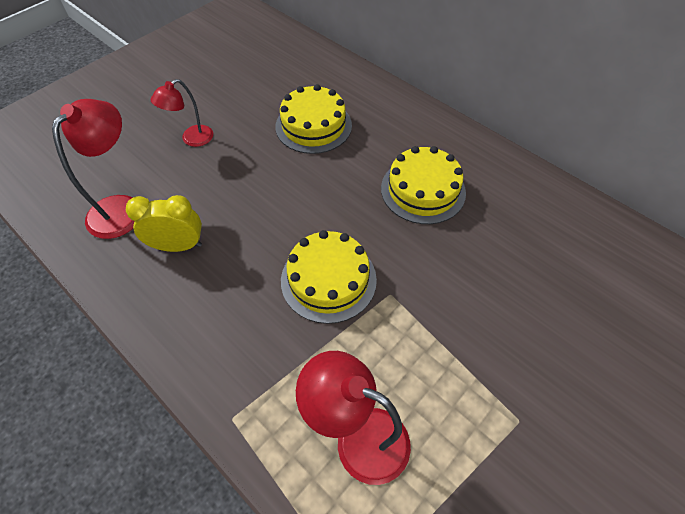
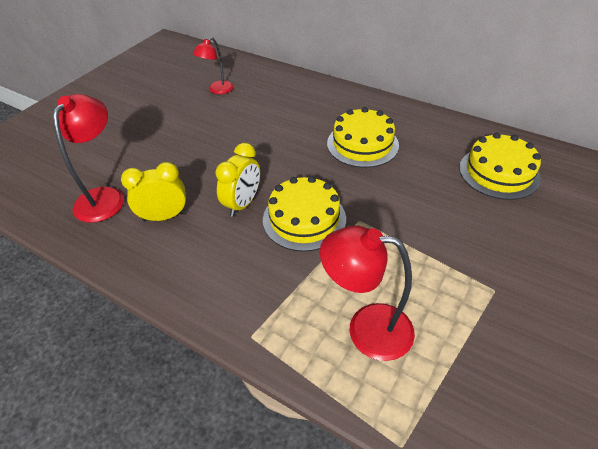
camera: 10 degrees left, 10 degrees down
(192, 139) = (154, 138): red lamp -> red lamp (217, 90)
(266, 246) = (242, 204): none -> yellow clock
(313, 126) = (257, 113): yellow cake -> yellow cake (499, 172)

